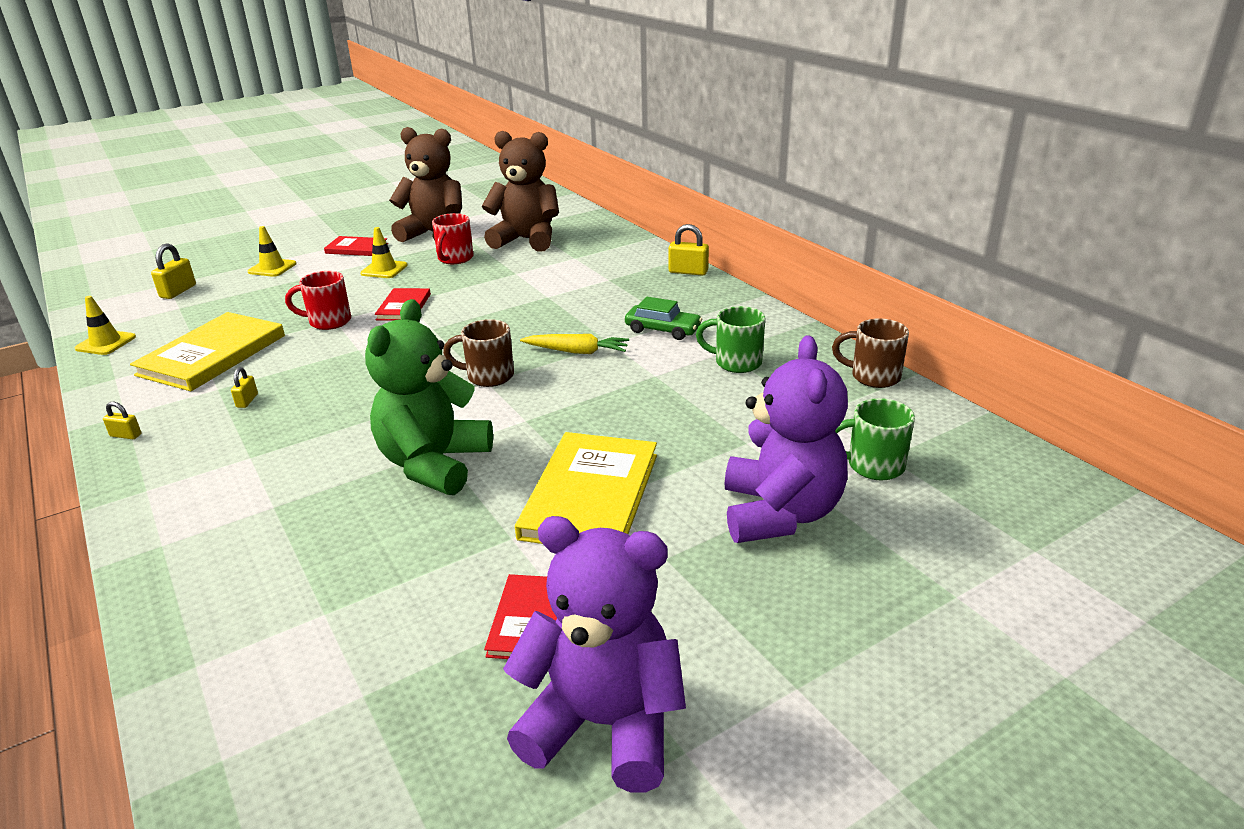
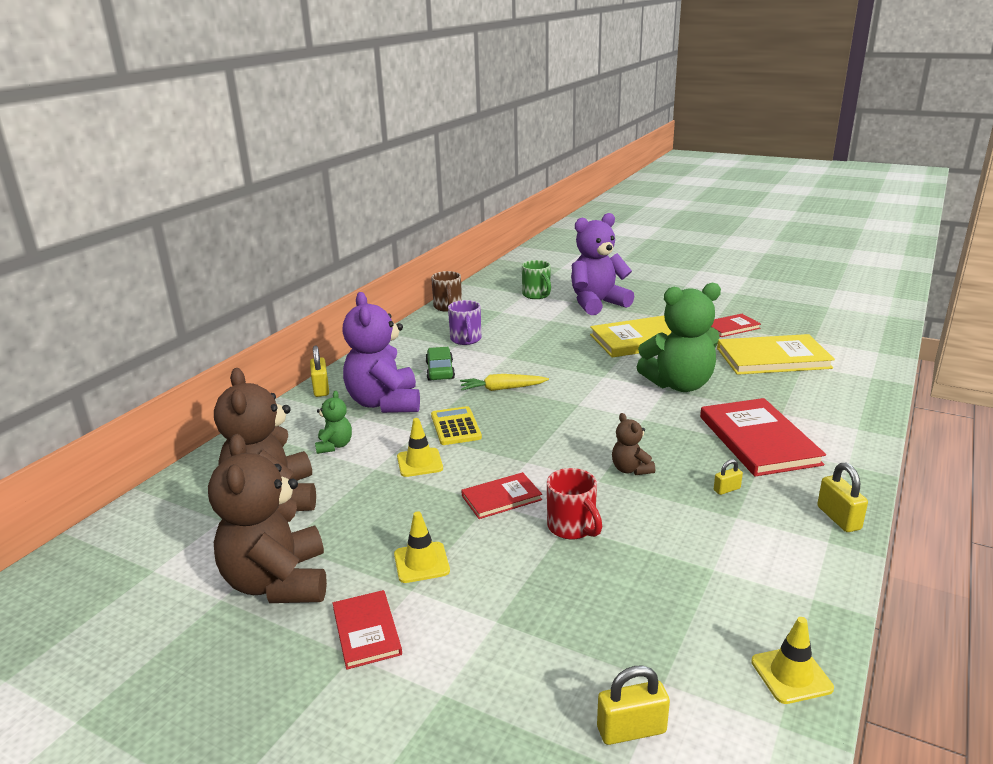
camera: 120 degrees left, 5 degrees down
(126, 435) = (838, 518): yellow padlock -> yellow padlock, size x1.69
(212, 355) = (704, 561): yellow book -> yellow book (773, 358)
(266, 458) = (758, 440): none -> red book
(272, 268) = (485, 679): yellow traffic cone -> yellow traffic cone (419, 463)
(346, 368) = (631, 469): none -> brown teddy bear
(455, 259) = (358, 524): red mug -> none
(488, 376) = (571, 406): brown mug -> none
(533, 313) = (455, 427): none -> yellow calculator
(571, 264) = (334, 446): none -> green teddy bear
(577, 351) = (502, 389): yellow carrot -> yellow carrot turned 75 degrees counterclockwise
(603, 724) = (748, 304): purple teddy bear -> purple teddy bear (384, 403)
(736, 362) = (466, 340): green mug -> purple mug

